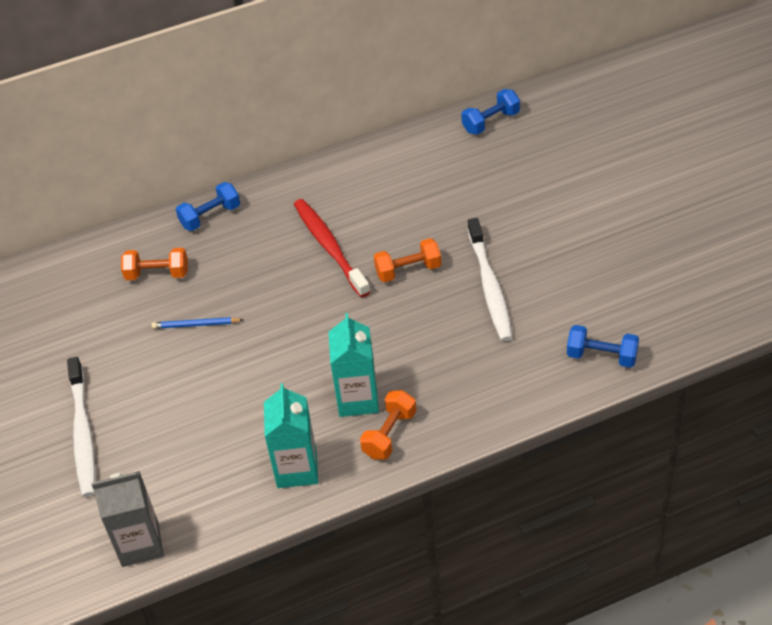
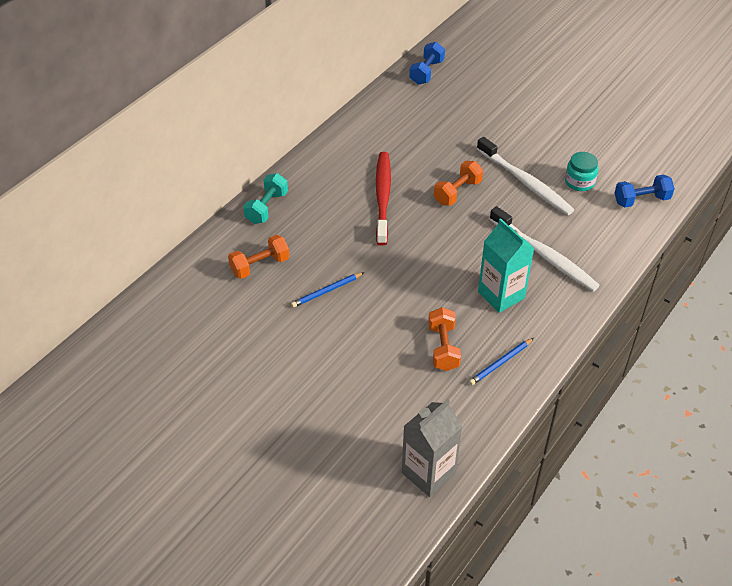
camera: 35 degrees left, 0 degrees up
(83, 434) = (305, 411): white toothbrush -> white toothbrush (545, 256)
(210, 216) = (266, 207): blue dumbbell -> turquoise dumbbell
(297, 469) = (500, 363): turquoise carton -> blue pencil
(329, 246) = (383, 196): red toothbrush -> red toothbrush turned 60 degrees clockwise
(389, 434) = (546, 310): orange dumbbell -> orange dumbbell (443, 348)
(550, 308) = (579, 182): none -> turquoise jar

